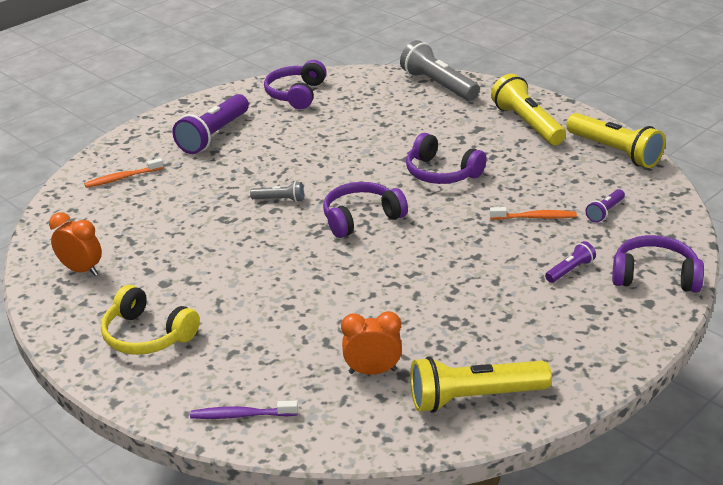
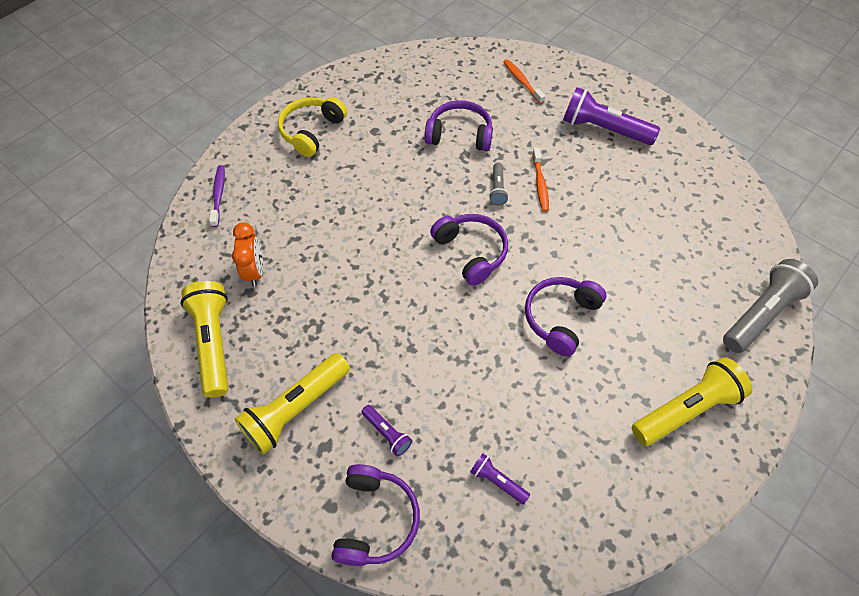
camera: 85 degrees right, 25 degrees up
(81, 270) = (391, 82): orange clock -> none
(296, 94) = (701, 182): purple headphones -> purple headphones (459, 134)
(535, 217) = (481, 406): orange toothbrush -> orange toothbrush (540, 184)
(614, 152) = (636, 509): yellow flashlight -> yellow flashlight (296, 408)

